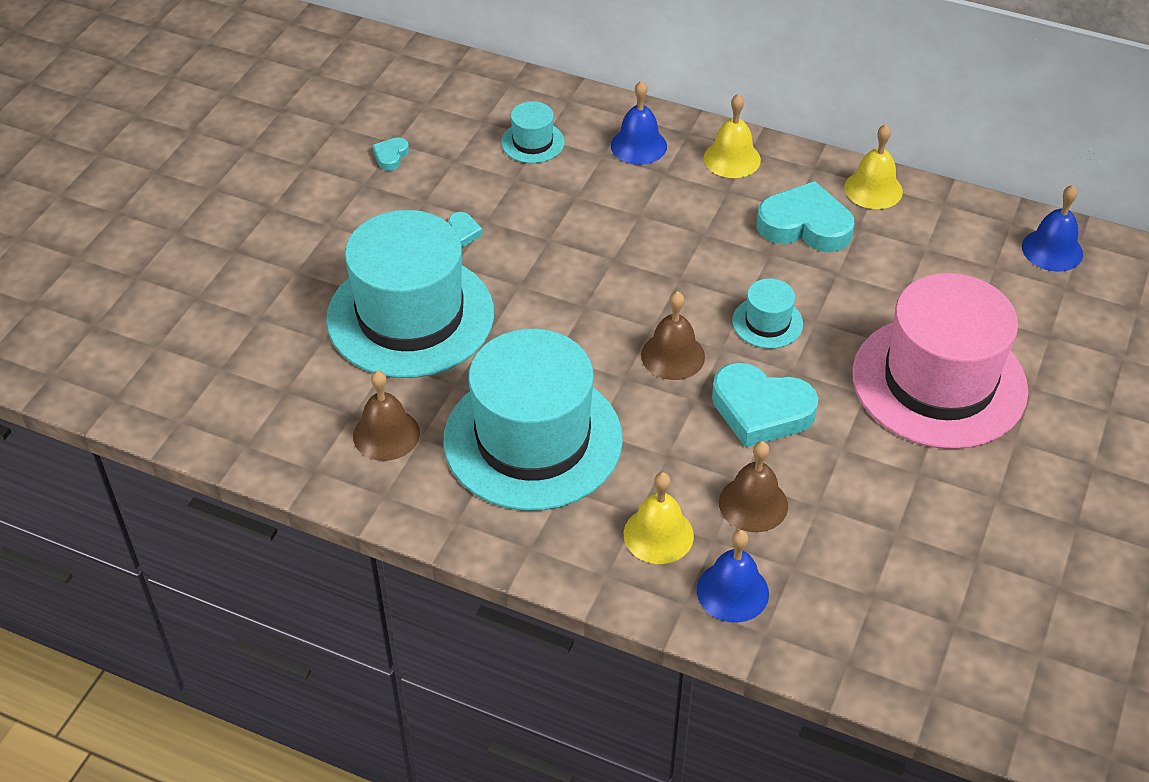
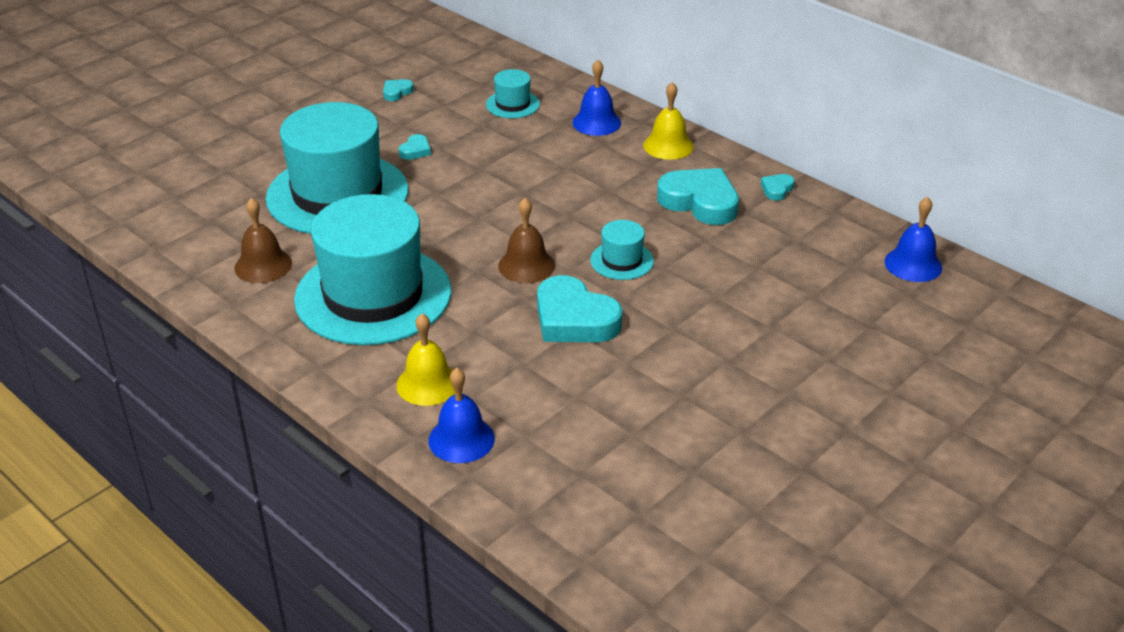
camera: 20 degrees right, 10 degrees down
(753, 504) = (522, 382): brown bell -> none
(873, 189) = (777, 189): yellow bell -> turquoise heart
(939, 382) = (745, 335): pink hat -> none

